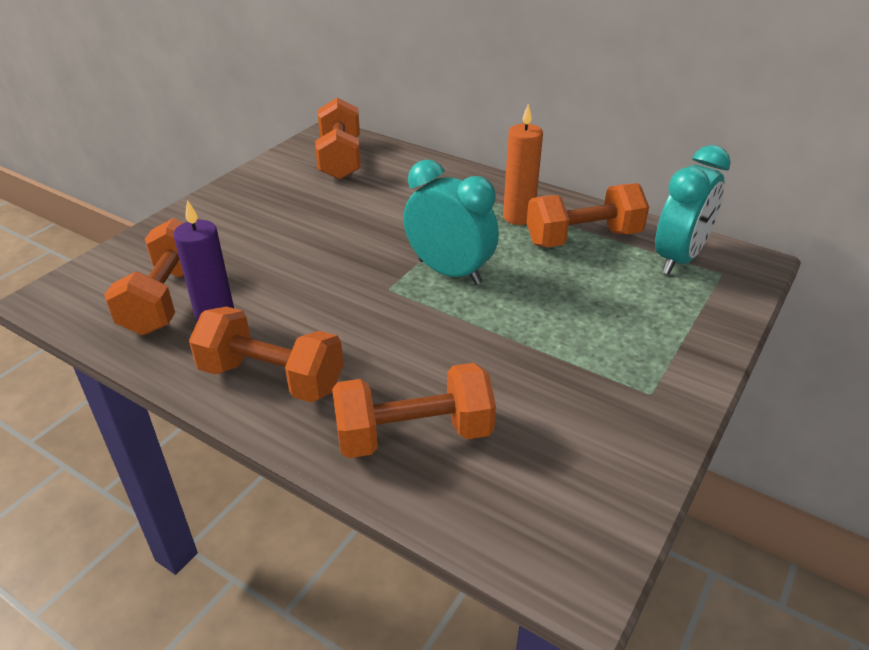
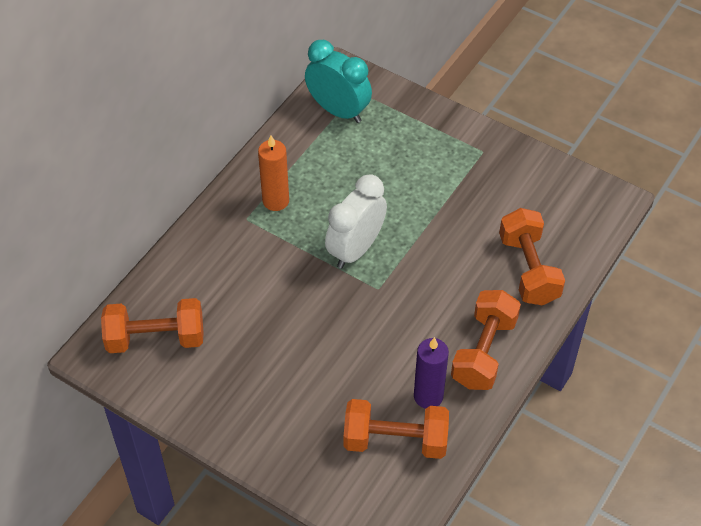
camera: 90 degrees left, 15 degrees up
(449, 272) = (355, 249): turquoise clock -> white clock
(583, 238) = (309, 162): orange dumbbell -> none

